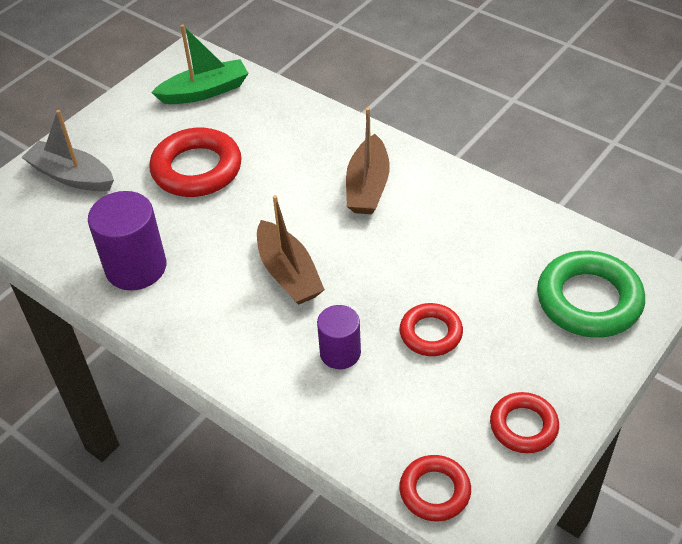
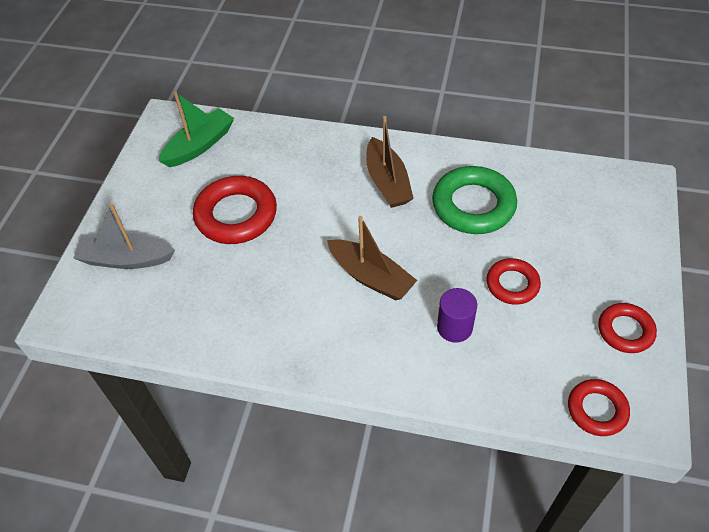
camera: 25 degrees left, 5 degrees up
(136, 267) = (238, 320): purple cylinder -> none
(588, 300) = (607, 215): green ring -> green ring (473, 205)

